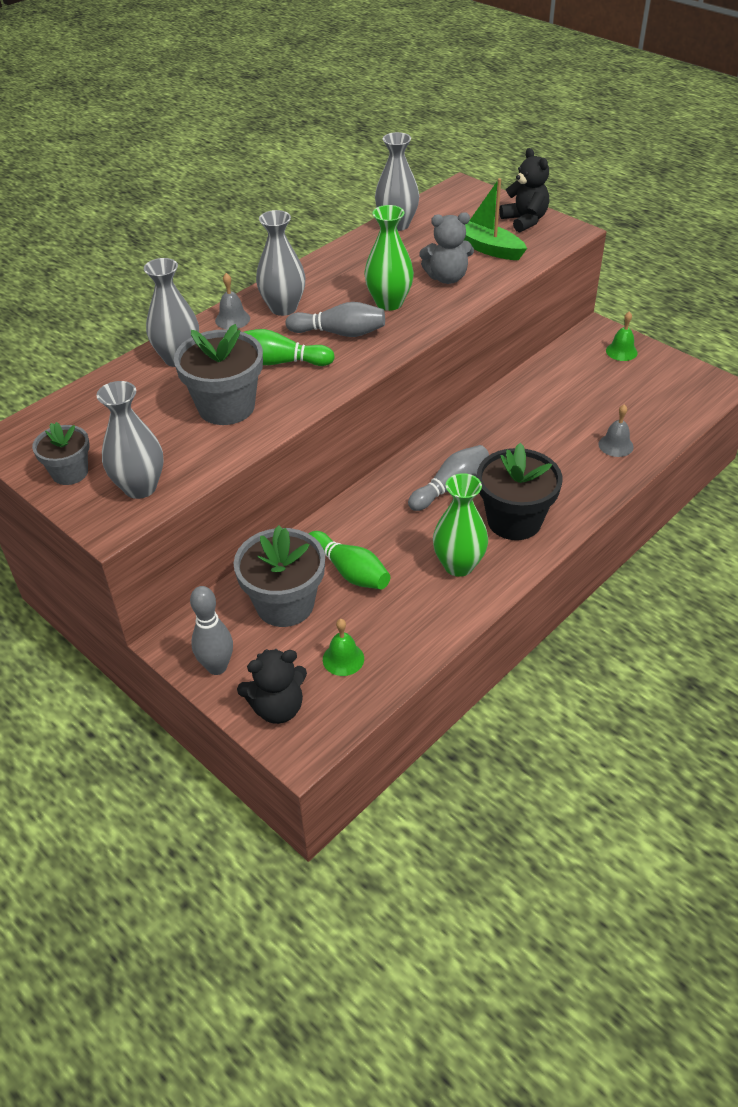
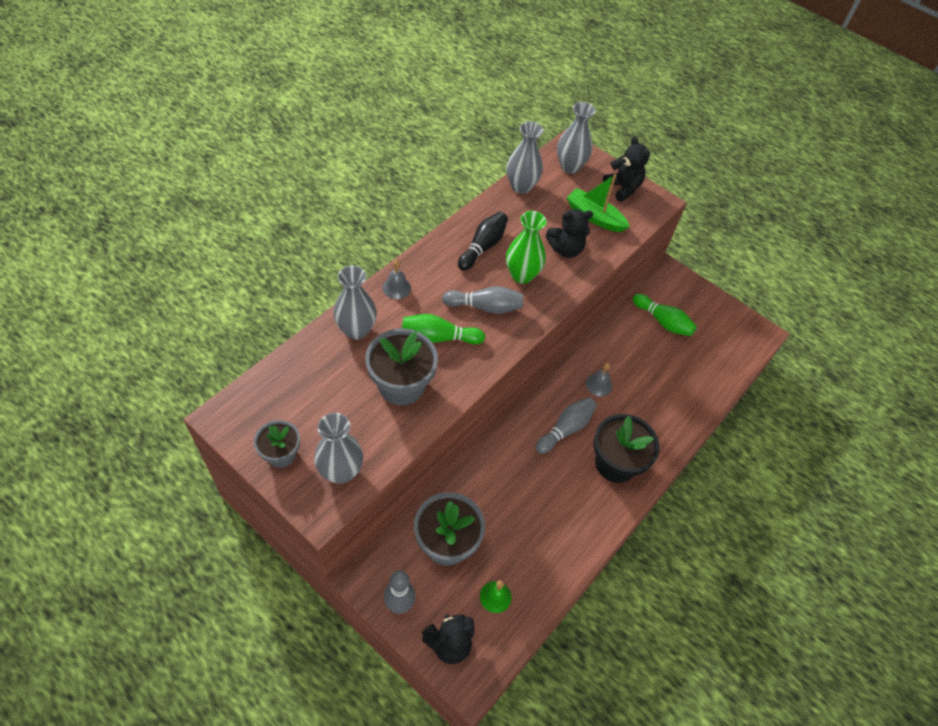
camera: 10 degrees left, 10 degrees up
(283, 308) = (437, 277): grey vase -> grey vase (570, 166)
(343, 279) = (483, 247): none -> black bowling pin
(349, 571) = (494, 511): green bowling pin -> green bowling pin (663, 321)
(447, 278) = (565, 249): grey teddy bear -> black teddy bear
(458, 565) = (576, 506): green vase -> none
(616, 445) = (687, 390): grey bell -> grey bell (598, 385)
(621, 351) = (688, 295): green bell -> none

